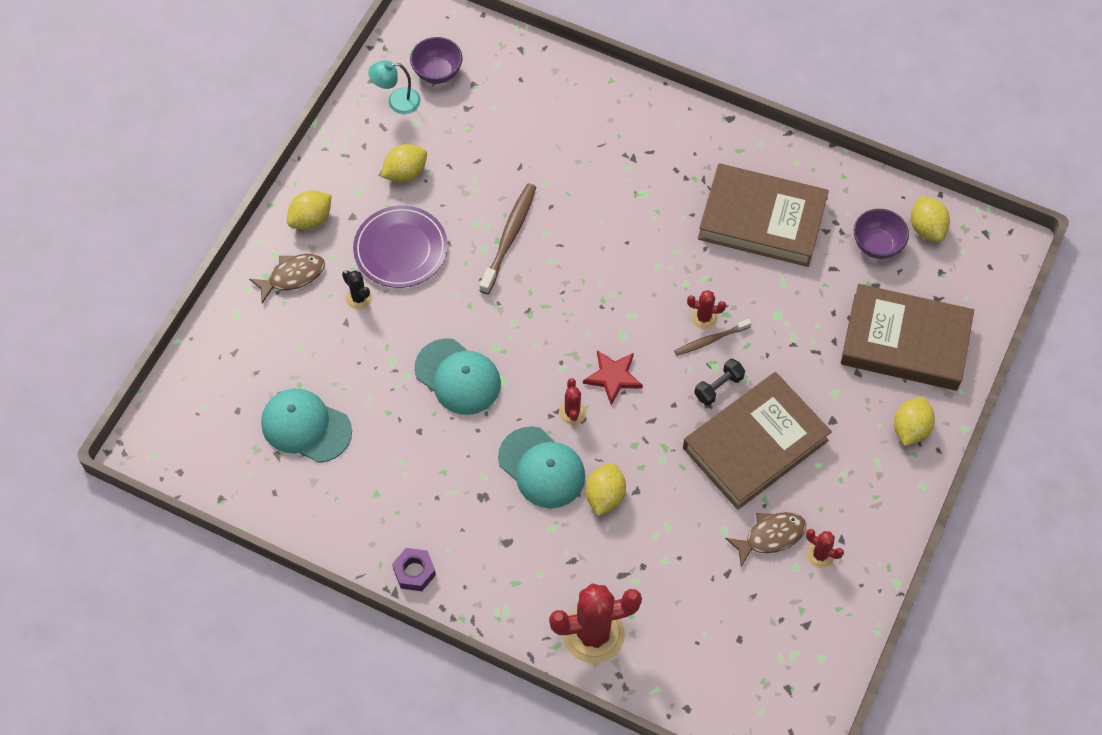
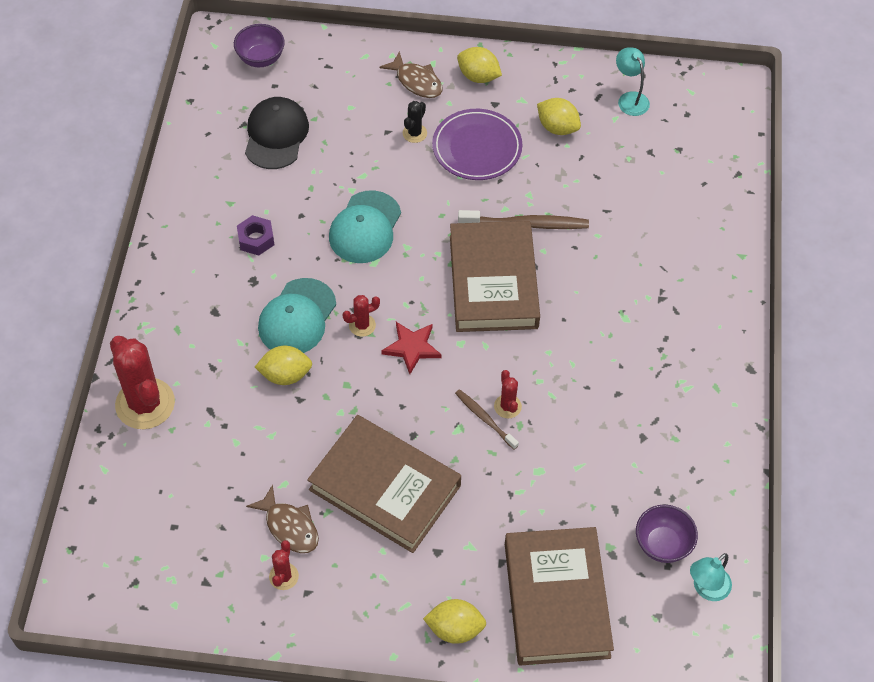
camera: 70 degrees right, 5 degrees down
(306, 427) = (276, 135): turquoise cap -> black cap
(414, 572) = (165, 252): purple nut -> purple nut (256, 239)
(437, 72) = (677, 118): purple bowl -> purple bowl (261, 58)
(718, 387) = (436, 439): black dumbbell -> none
(762, 220) = (643, 429): brown book -> brown book (493, 282)
(926, 228) = (706, 589): yellow lemon -> turquoise lamp

